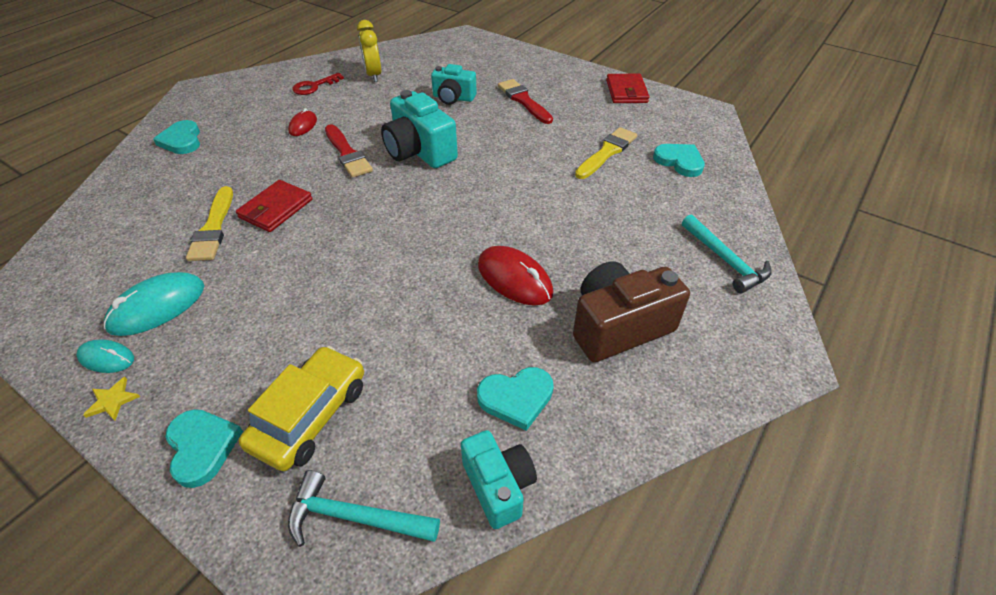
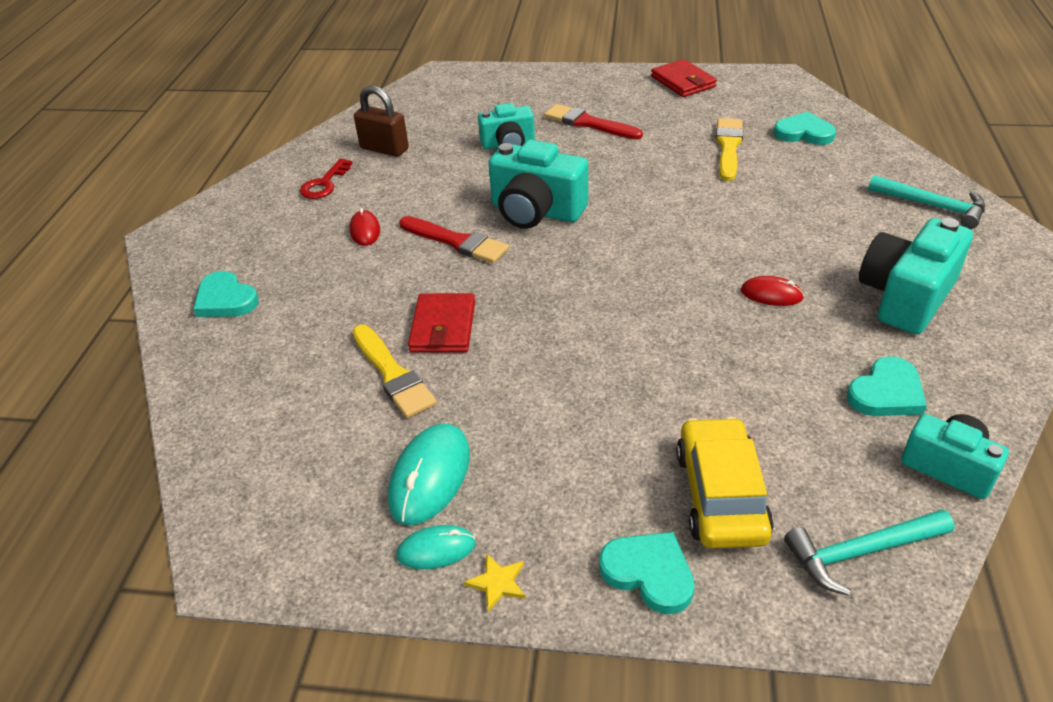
camera: 25 degrees left, 5 degrees down
(373, 75) = (384, 149): yellow clock -> brown padlock
(514, 279) = (771, 294): red mouse -> red mouse, size x0.59
(619, 326) = (905, 297): brown camera -> turquoise camera

